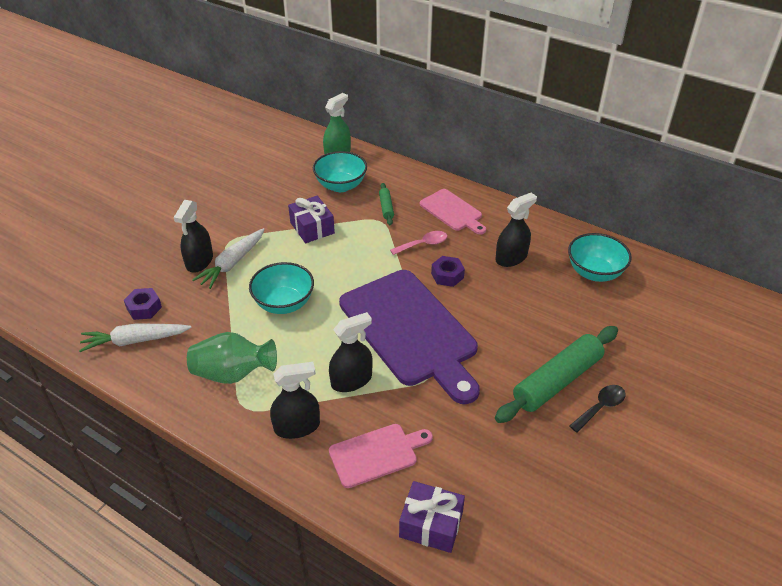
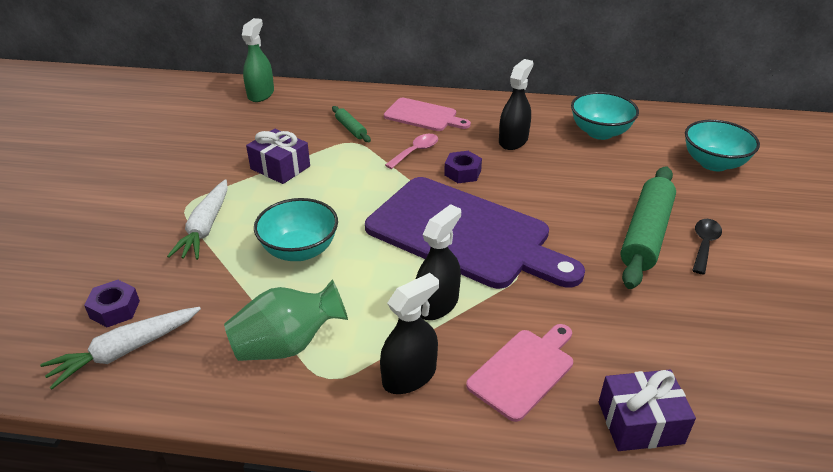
camera: 25 degrees left, 5 degrees down
(199, 261) = (160, 237): black spray bottle -> none
(341, 186) = (285, 121): turquoise bowl -> turquoise bowl (713, 163)

